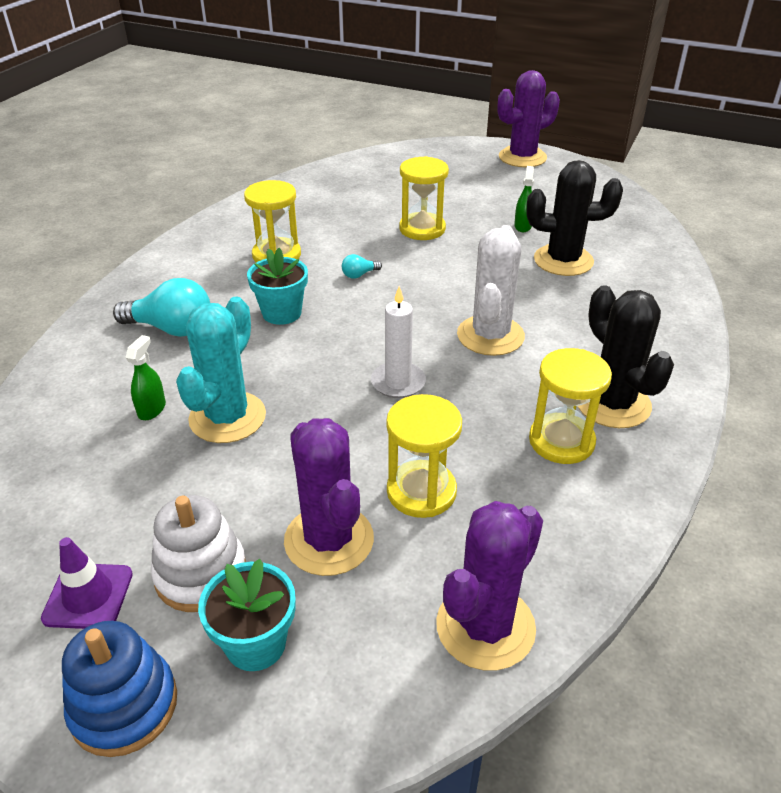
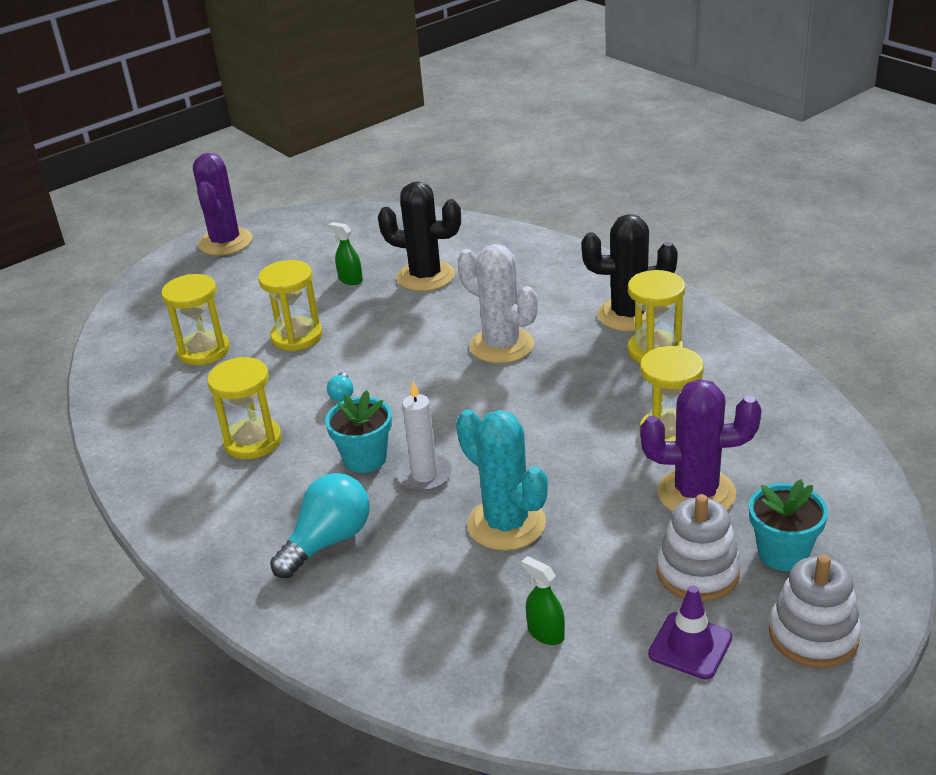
camera: 60 degrees left, 5 degrees down
(124, 705) = (813, 635): blue stacking toy -> white stacking toy
(152, 409) = (458, 574): green spray bottle -> green spray bottle (545, 633)
(374, 198) = (204, 351): none -> yellow hourglass
(398, 382) = (528, 412): white candle -> white candle (425, 475)
(485, 627) = (814, 438): purple cactus -> none
(563, 260) = (425, 276): black cactus -> black cactus turned 75 degrees clockwise

